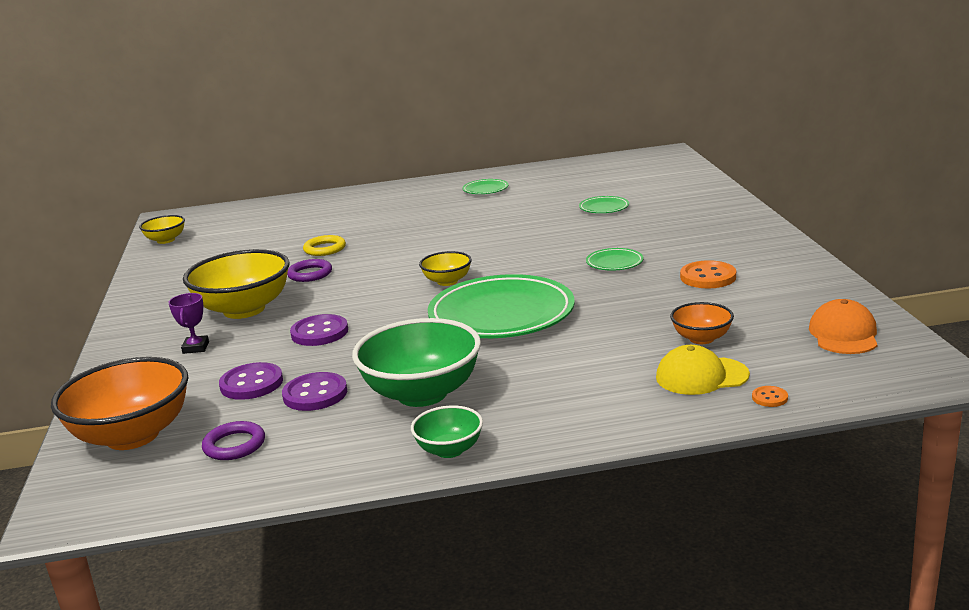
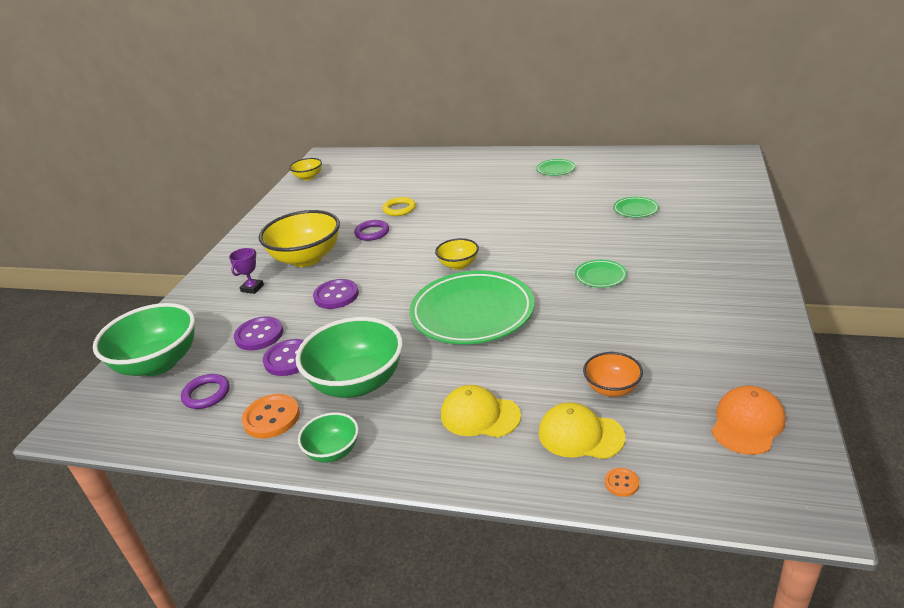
camera: 25 degrees right, 10 degrees up
(132, 436) = (158, 363): orange bowl -> green bowl
(587, 386) = (480, 415): none -> yellow cap
(708, 277) = (669, 314): orange button -> orange button (271, 418)

